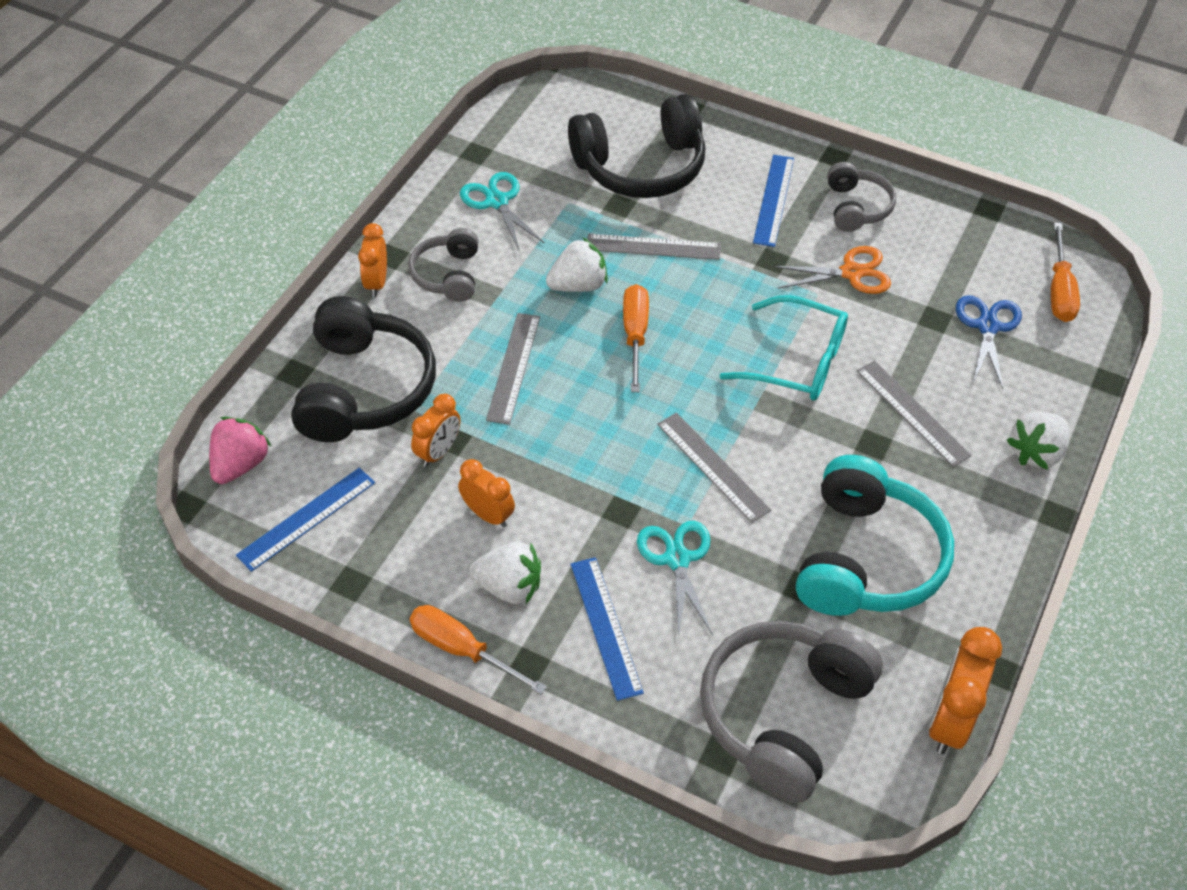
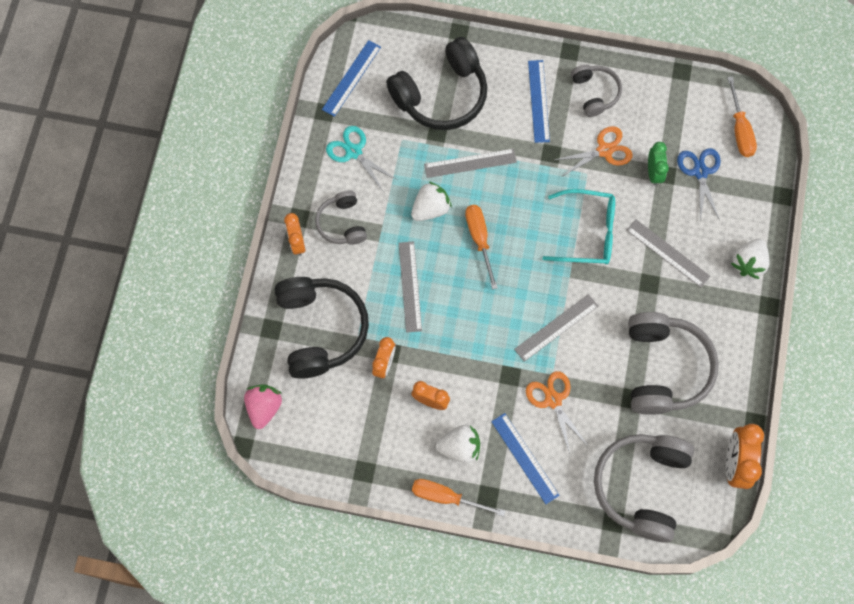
camera: 15 degrees left, 20 degrees up
(306, 518) = (321, 434): blue ruler -> blue ruler (351, 78)
(677, 559) = (553, 400): turquoise scissors -> orange scissors
(713, 466) = (556, 327): grey ruler -> grey ruler turned 75 degrees counterclockwise
(866, 558) = (664, 368): turquoise headphones -> grey headphones
(917, 313) = (653, 172): none -> green clock

